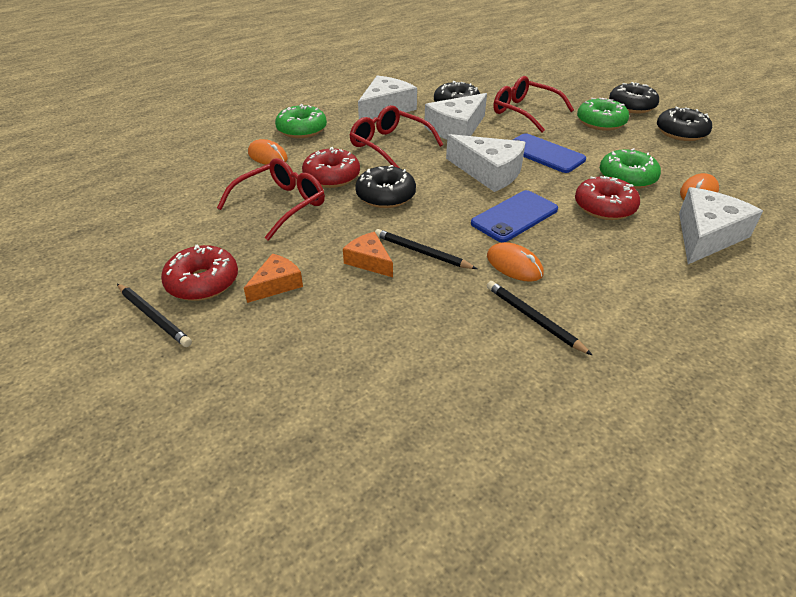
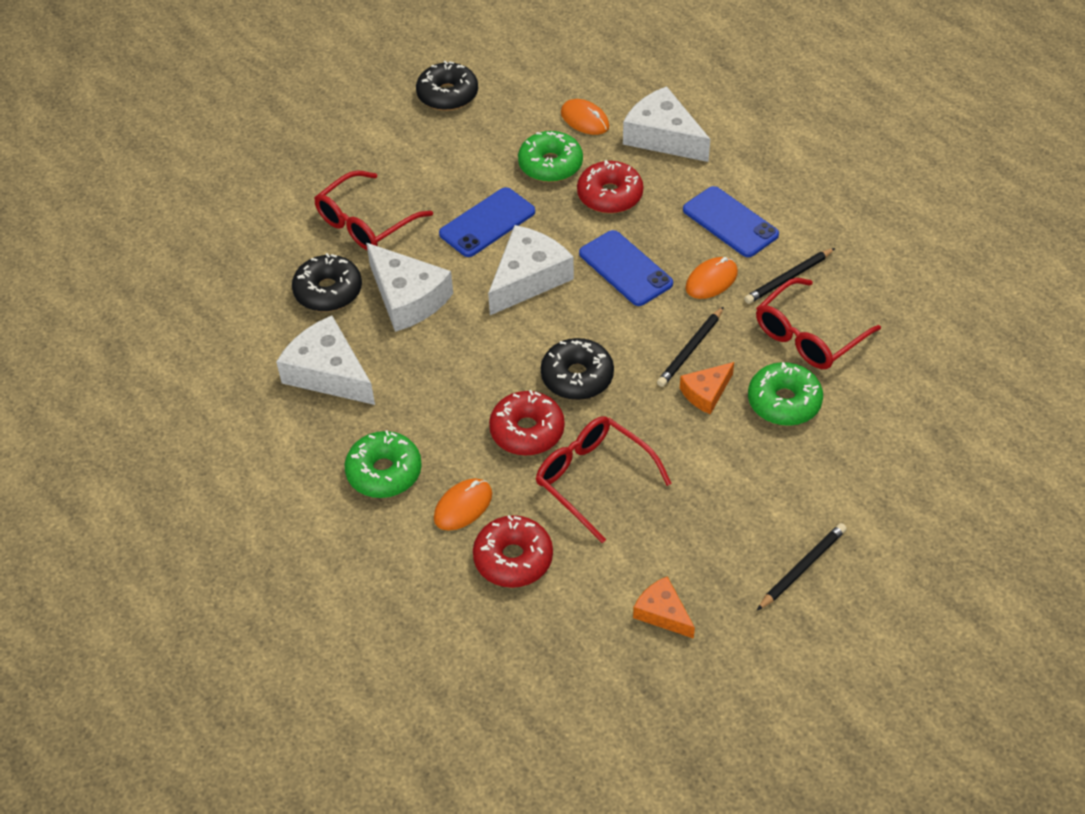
camera: 85 degrees left, 10 degrees up
(203, 282) = (745, 535): red donut -> red donut (513, 559)
(276, 284) = (747, 469): orange cheese -> orange cheese (662, 613)
(389, 145) = (447, 370): red glasses -> red glasses (808, 336)
(600, 122) = (410, 157): green donut -> green donut (784, 402)
(602, 278) = (730, 222): none -> blue phone
(631, 106) = (366, 118): black donut -> none

